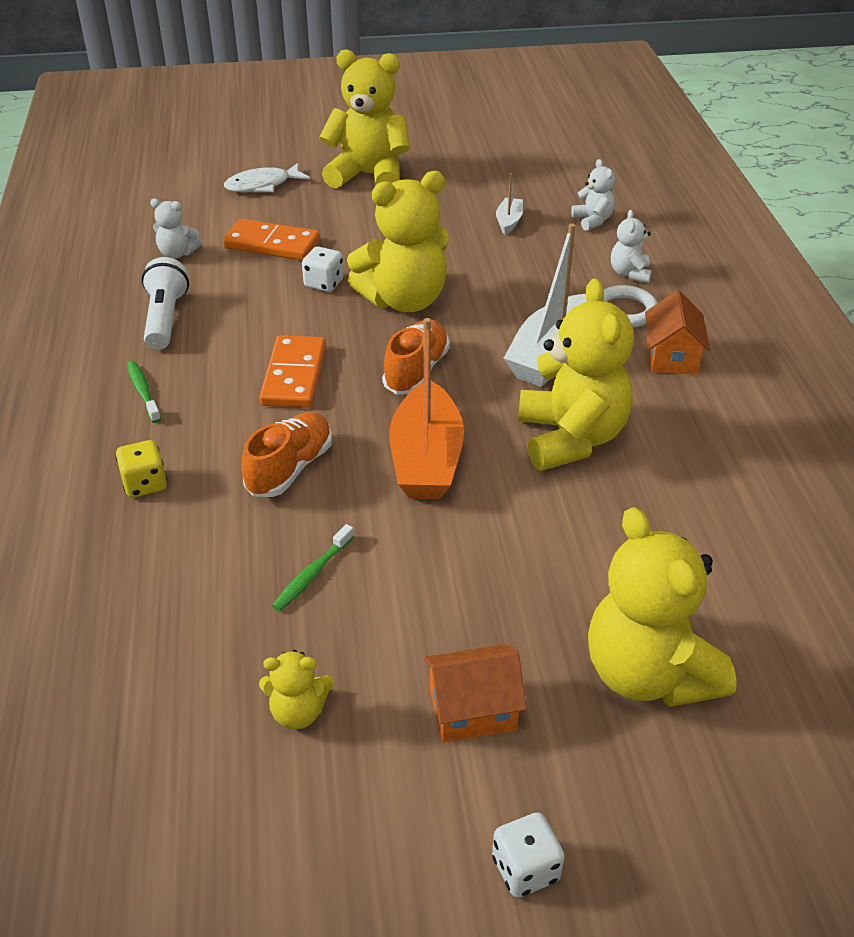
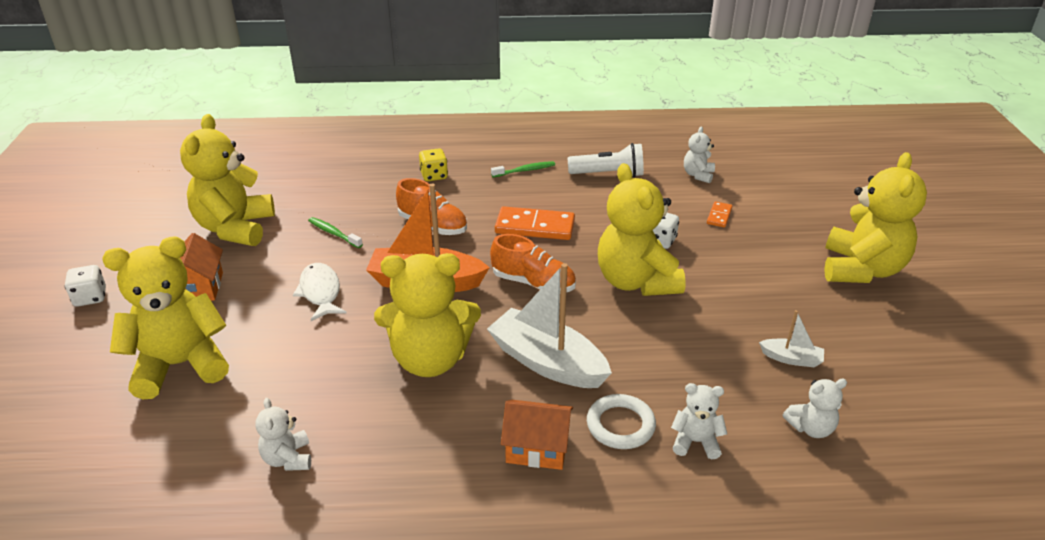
camera: 95 degrees right, 5 degrees down
(262, 185) = (820, 210): white fish -> white fish (320, 292)
(272, 244) = (719, 216): orange domino -> orange domino, size x0.51
(298, 712) = (235, 228): yellow teddy bear -> yellow teddy bear, size x2.14
(757, 525) = (288, 459): none -> white teddy bear

